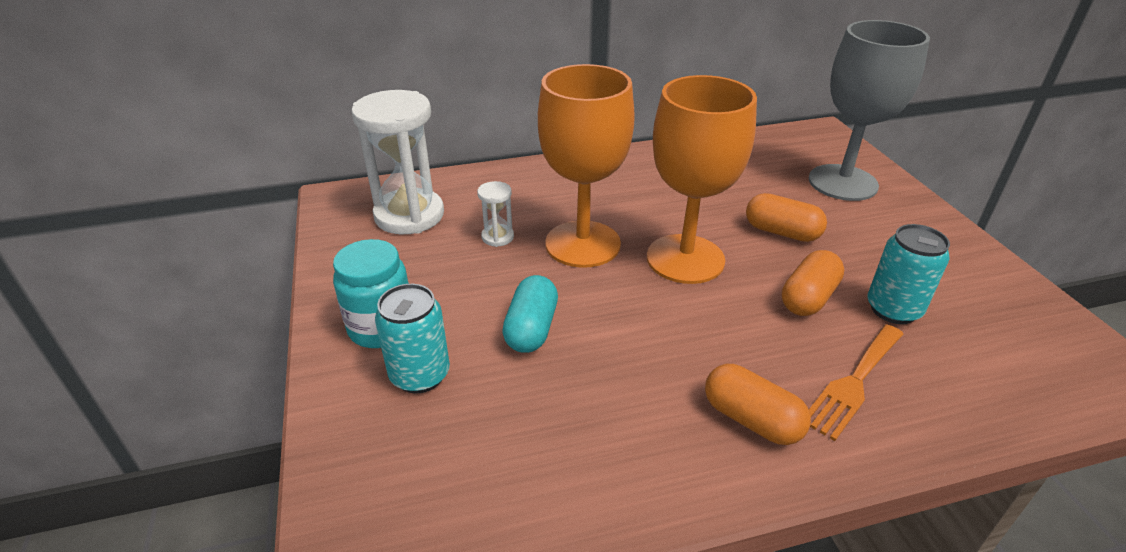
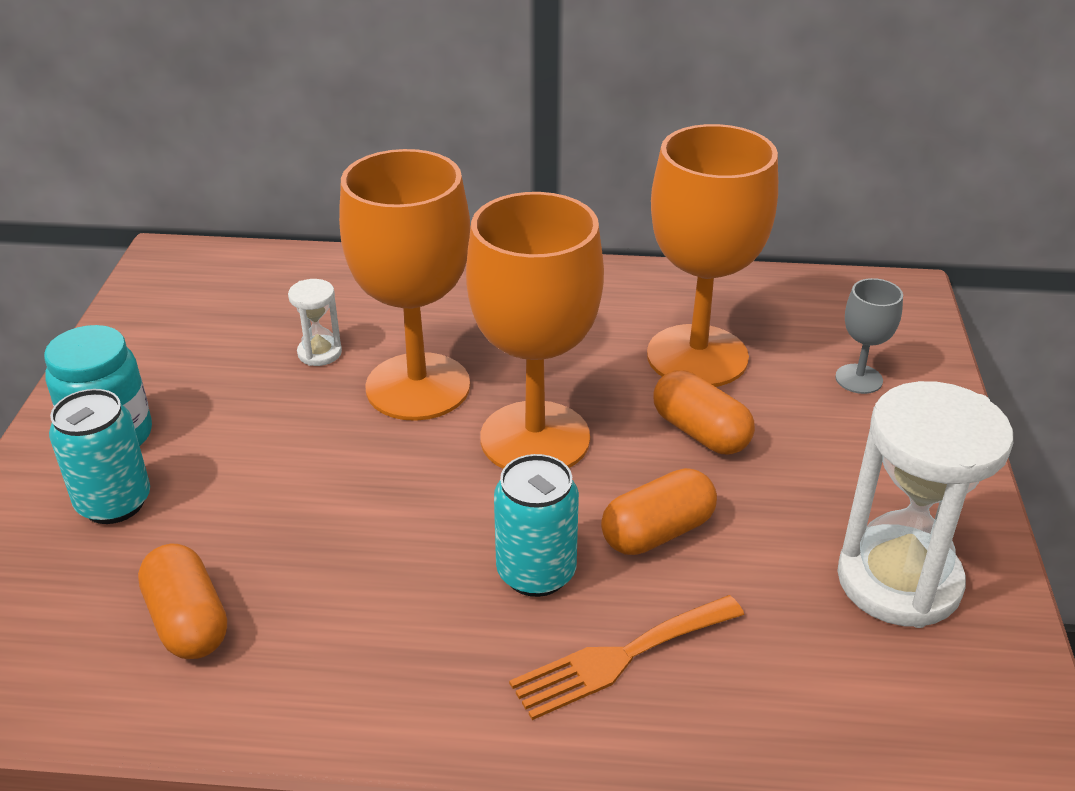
camera: 20 degrees right, 0 degrees up
(409, 215) = (235, 300): white hourglass -> white hourglass (898, 581)
(531, 329) = (275, 481): turquoise capsule -> none
(742, 189) = (697, 356): none -> orange goblet
(751, 419) = (450, 663): orange capsule -> orange capsule (188, 621)
(842, 182) = (858, 379): grey goblet -> grey goblet, size x0.45
(893, 309) = (764, 579): turquoise can -> turquoise can (536, 573)

